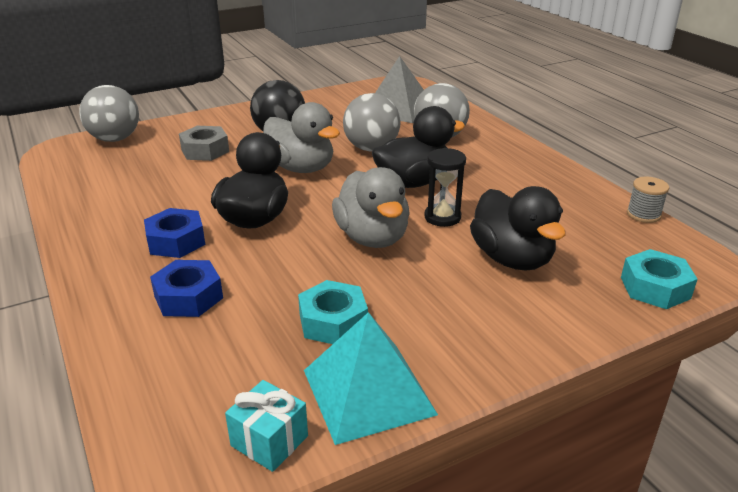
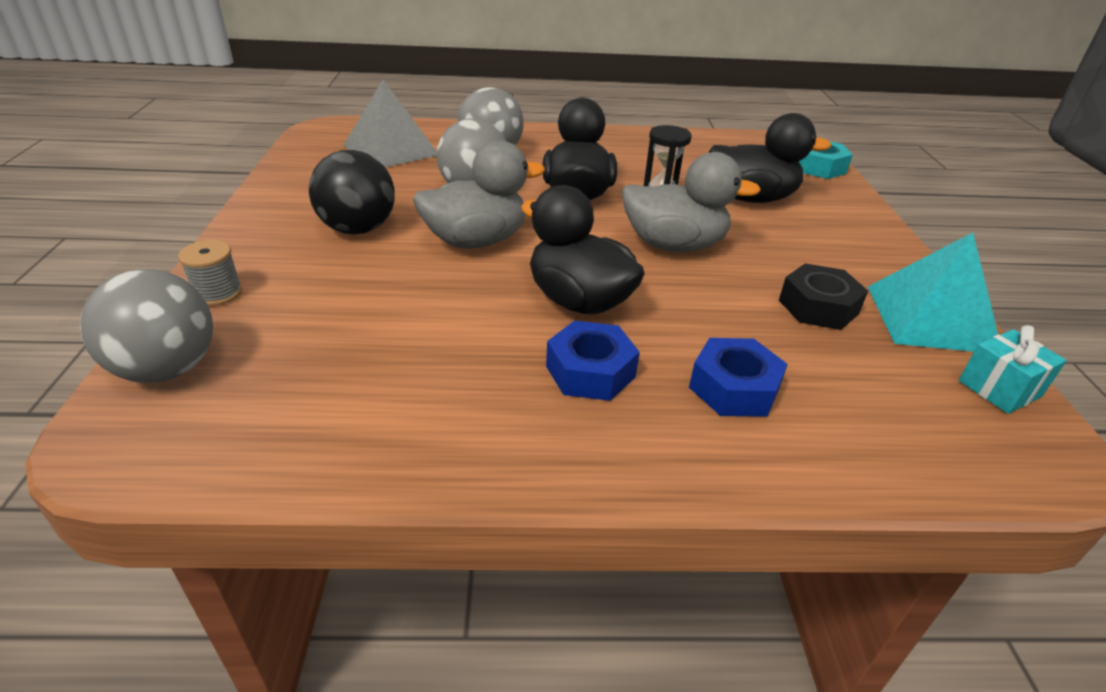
camera: 65 degrees left, 5 degrees up
(205, 150) = (336, 293): grey nut -> none
(333, 322) = (818, 307): turquoise nut -> black nut
(643, 214) = (714, 134): grey spool -> grey spool (218, 293)

